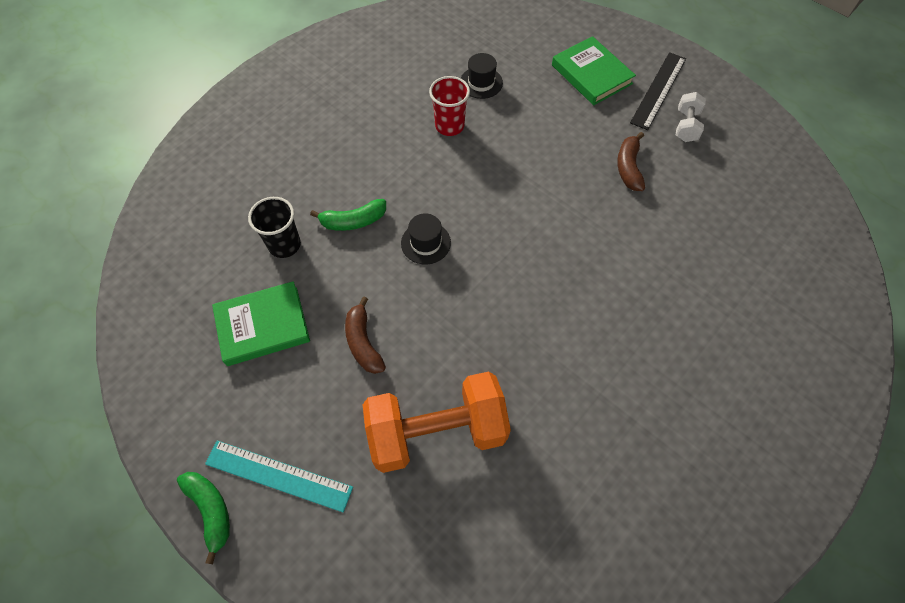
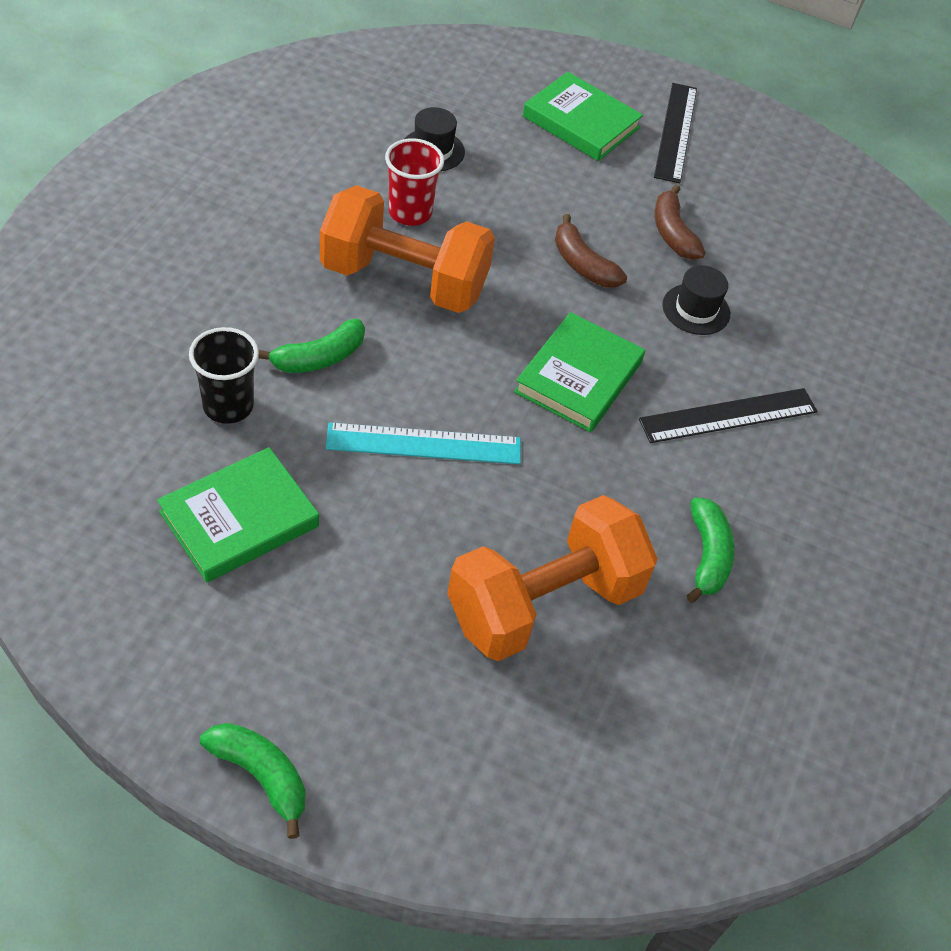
camera: 25 degrees left, 10 degrees down
(278, 475) = (343, 708): turquoise ruler -> turquoise ruler (424, 444)
(363, 342) = (397, 513): brown banana -> brown banana (583, 264)
(425, 243) = (435, 369): black hat -> black hat (696, 309)
(428, 174) = (404, 280): none -> orange dumbbell
(521, 266) = (579, 377): none -> green book
(565, 422) = (707, 556): none -> green banana
(620, 315) = (728, 415): none -> black ruler
(686, 126) = (726, 172): white dumbbell -> none

